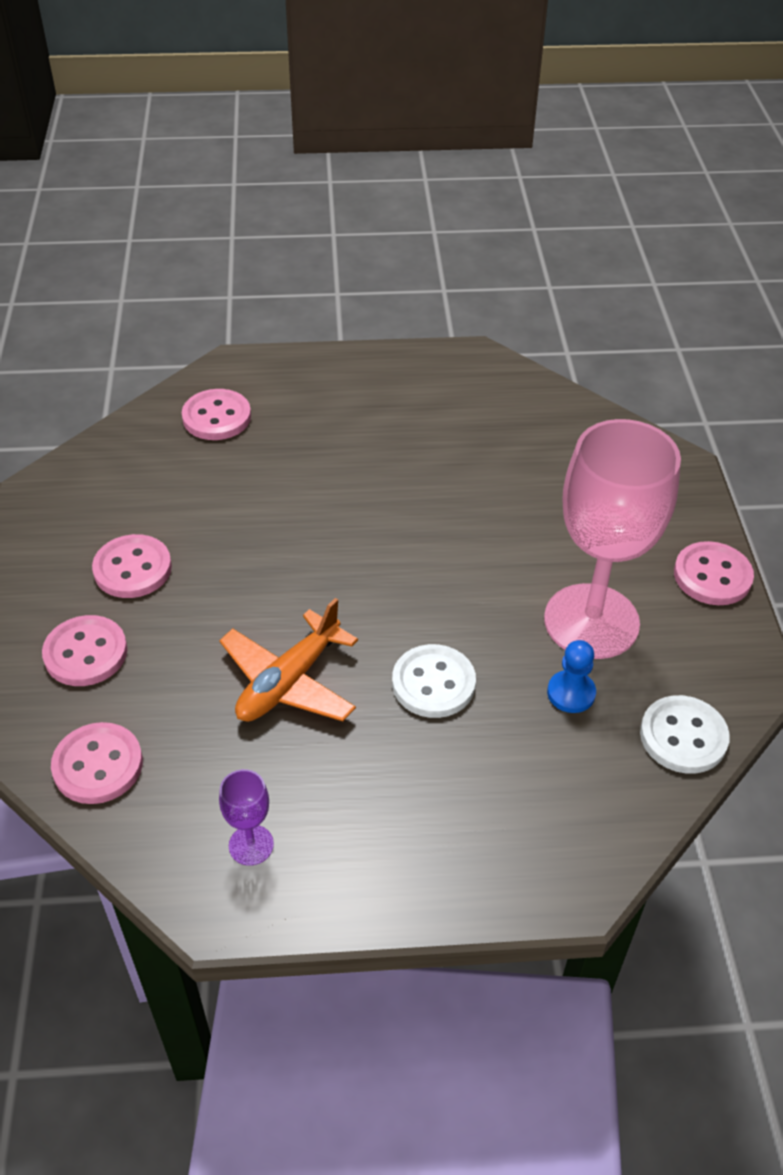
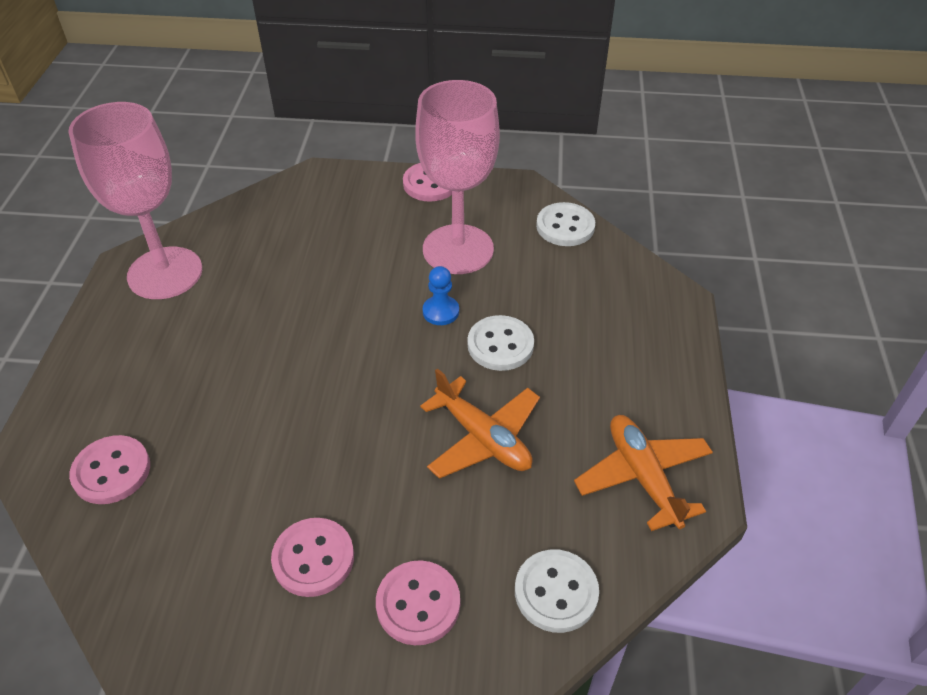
camera: 80 degrees left, 0 degrees up
(98, 765) = (556, 592): pink button -> white button
(251, 845) = (643, 477): purple goblet -> orange plane
(469, 385) = (165, 273): none -> pink goblet
(571, 693) = (521, 272): blue pawn -> blue pawn (441, 312)

